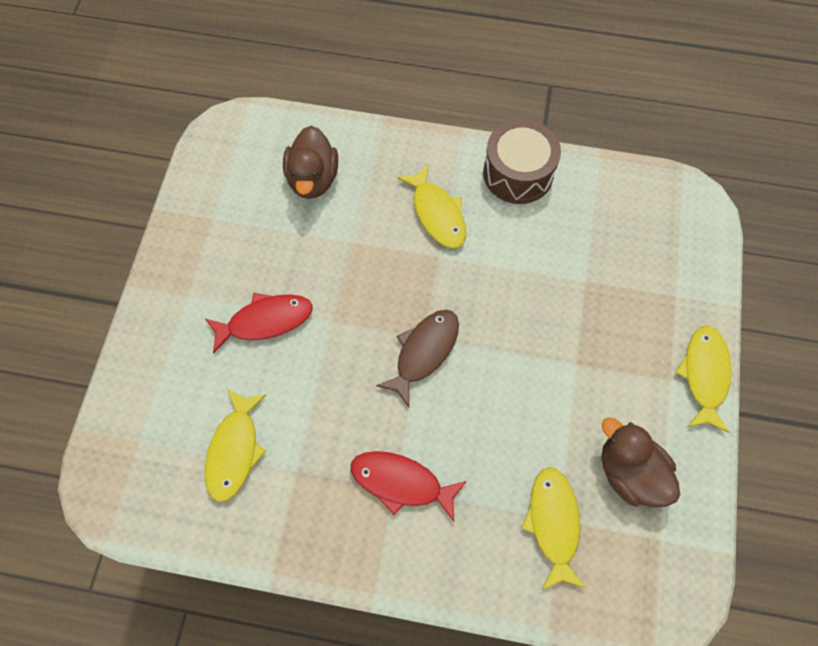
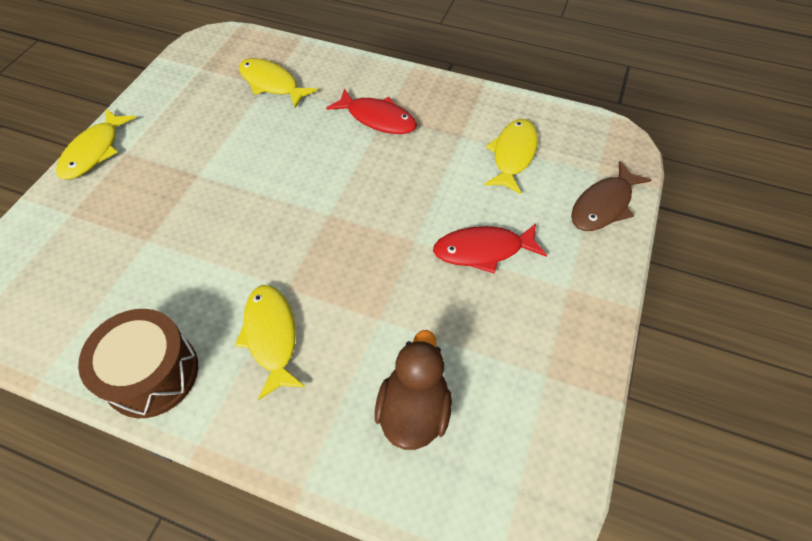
camera: 170 degrees left, 10 degrees down
(424, 352) = (332, 202): brown fish -> brown fish (603, 205)
(553, 523) = (272, 84): yellow fish -> yellow fish turned 120 degrees clockwise
(630, 473) = (199, 102): brown duck -> none

